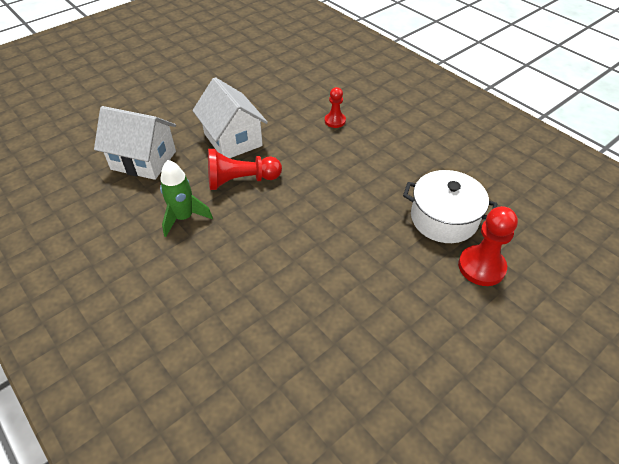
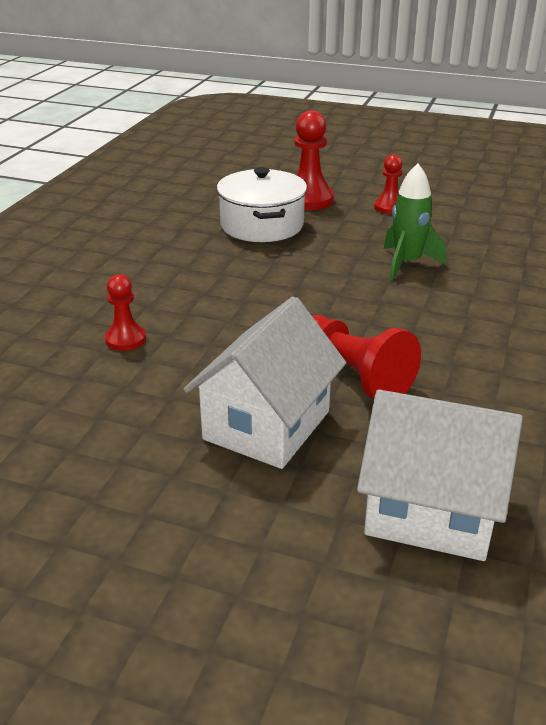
camera: 120 degrees left, 15 degrees down
(143, 160) = (430, 511): white house -> white house turned 60 degrees counterclockwise
(184, 217) = (482, 394): green rocket -> green rocket (407, 263)
(439, 313) = (389, 207): none -> red pawn

